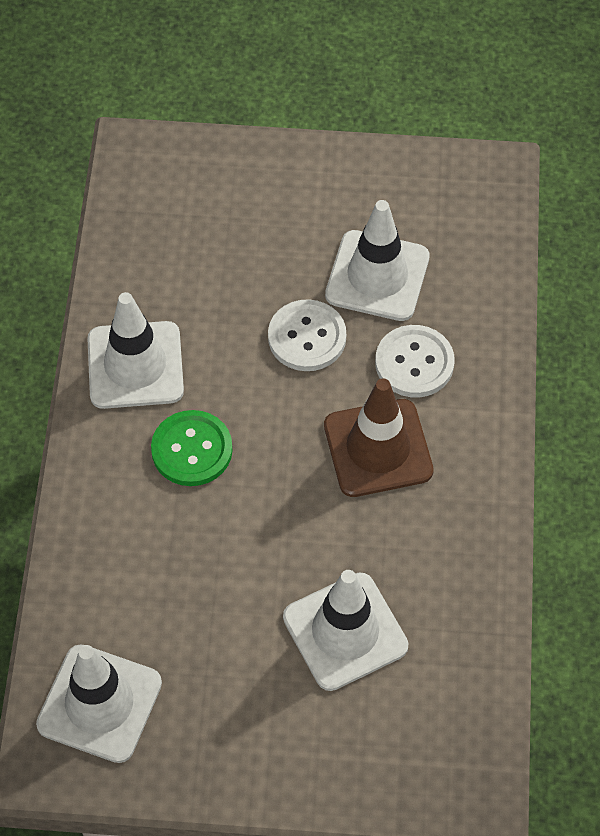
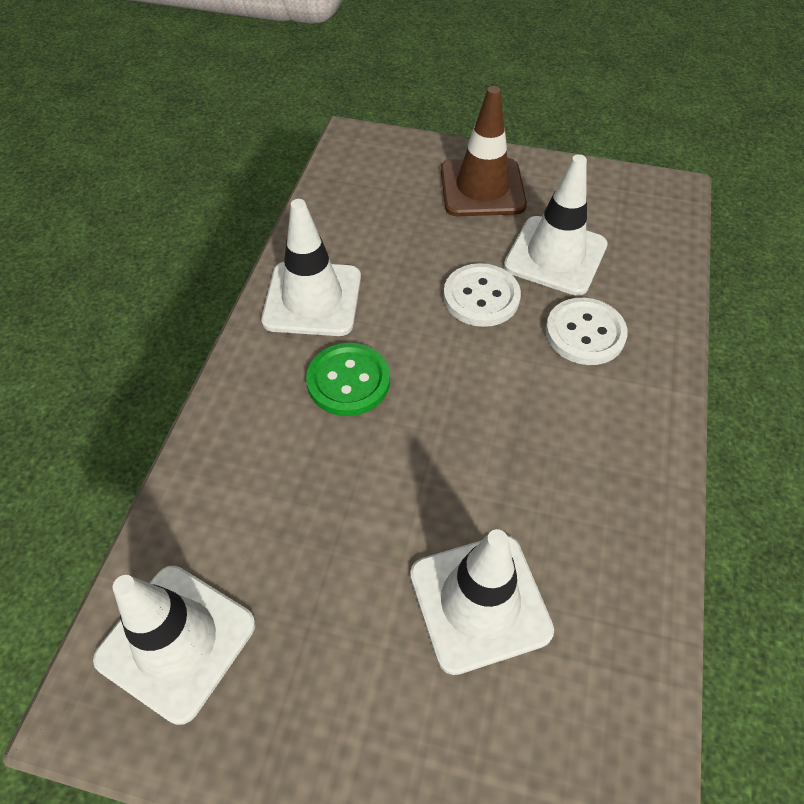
camera: 10 degrees right, 5 degrees down
(378, 448) = (540, 407): brown traffic cone -> brown traffic cone (482, 188)

